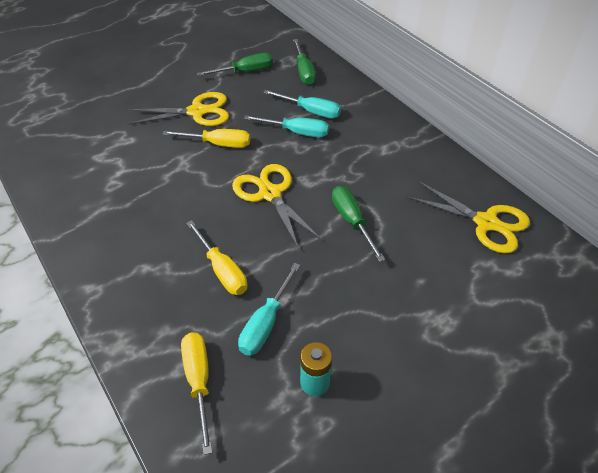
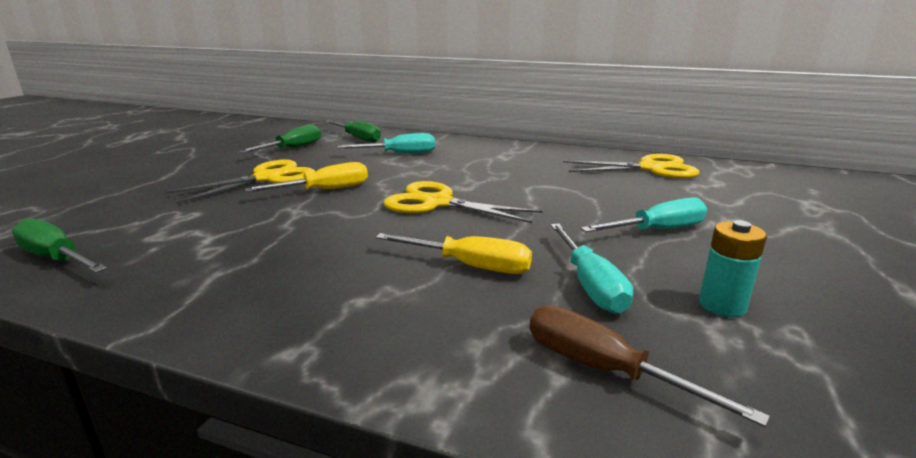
camera: 35 degrees left, 25 degrees down
(199, 381) = (604, 370): yellow screwdriver -> brown screwdriver
(296, 132) = (404, 166): turquoise screwdriver -> turquoise screwdriver (657, 230)
(352, 221) = (547, 196): green screwdriver -> green screwdriver (56, 258)

